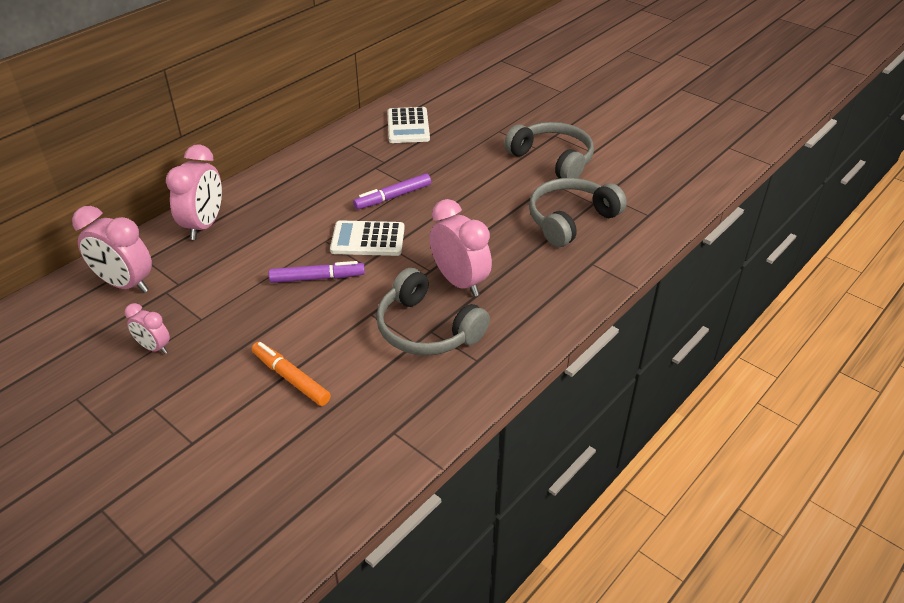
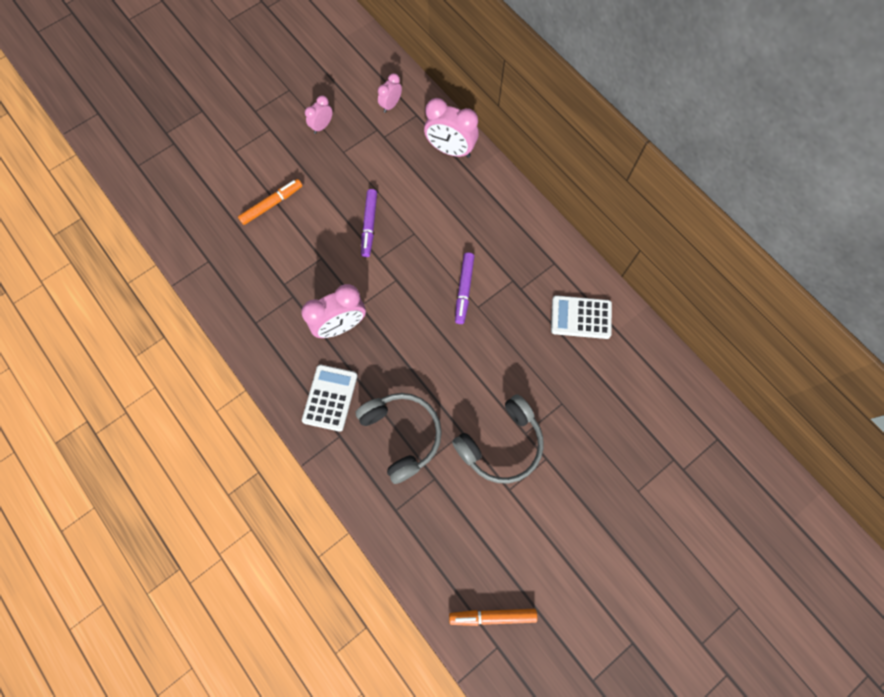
camera: 100 degrees right, 30 degrees up
(125, 284) = (391, 105): pink clock -> pink clock, size x0.55
(368, 239) = (409, 264): white calculator -> white calculator (330, 398)
(393, 197) = (464, 290): purple marker -> purple marker turned 150 degrees counterclockwise
(426, 329) = (295, 293): grey headphones -> none
(706, 151) = (492, 616): none -> orange marker

